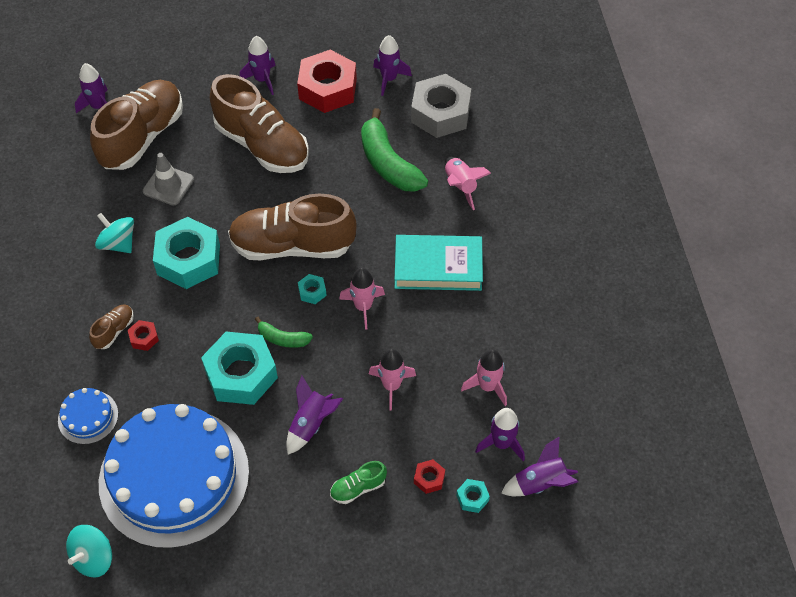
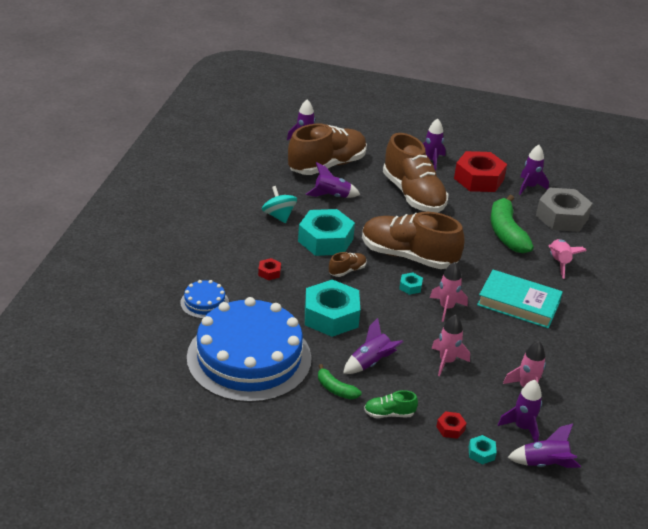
camera: 20 degrees right, 20 degrees down
(94, 558) = (163, 384): turquoise spinning top -> none
(114, 331) = (249, 262): brown shoe -> brown shoe (347, 271)
(168, 185) = (332, 196): grey traffic cone -> purple rocket
(282, 338) = (373, 306): green banana -> green banana (335, 389)

